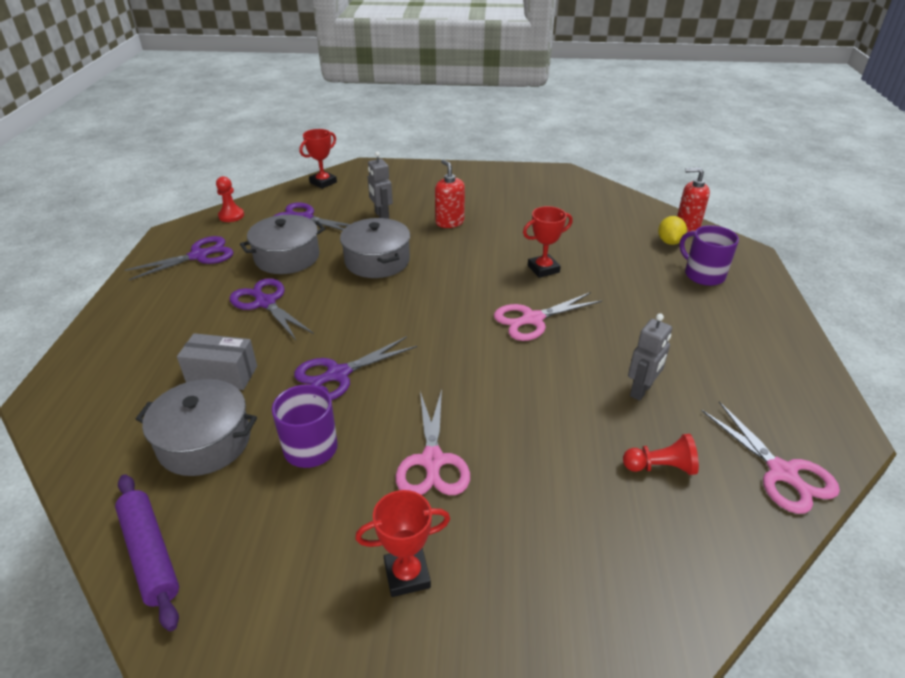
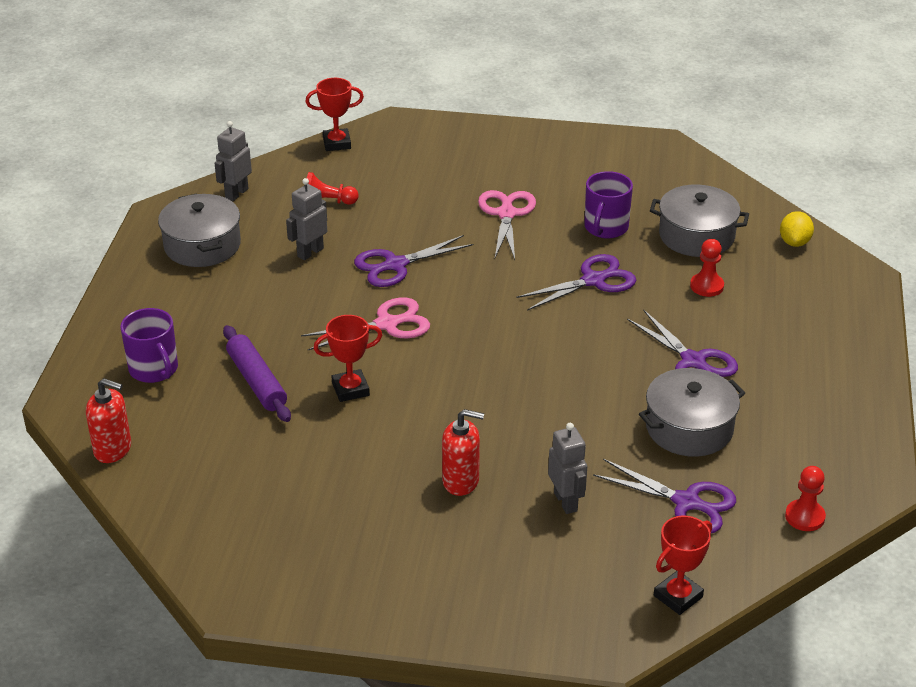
camera: 175 degrees left, 0 degrees up
(150, 554) = (702, 177): purple rolling pin -> purple rolling pin (257, 381)
(199, 256) = (811, 438): purple scissors -> purple scissors (395, 265)
(222, 375) = (706, 286): grey box -> red pawn
(377, 261) = (566, 414): grey pot -> grey pot (202, 245)
(407, 575) = (527, 160): red trophy -> red trophy (337, 143)
(449, 222) = (461, 481): red soap dispenser -> red soap dispenser turned 60 degrees counterclockwise
(669, 242) = (158, 423): yellow lemon -> yellow lemon (794, 242)
(782, 473) = (236, 193): pink scissors -> grey robot

